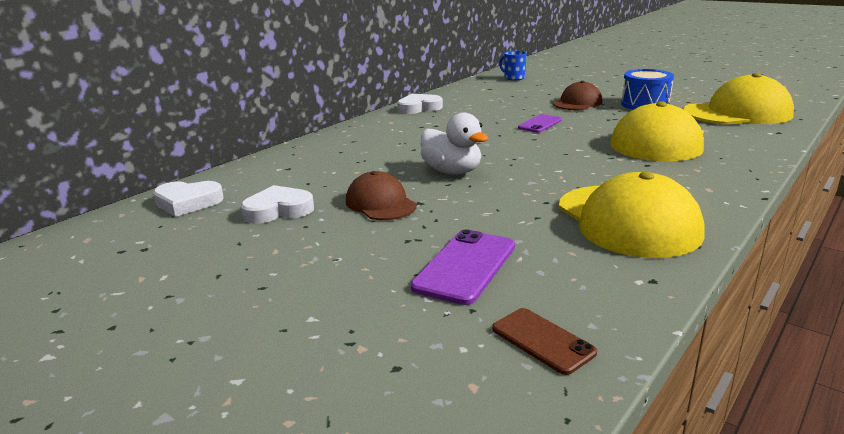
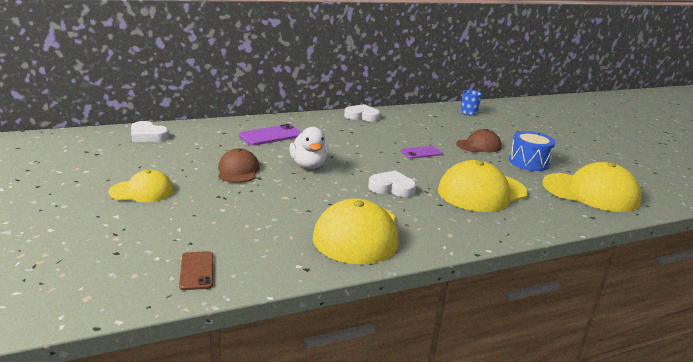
camera: 25 degrees right, 0 degrees up
(278, 210) = (182, 155): white heart -> white heart (392, 188)
(295, 272) = (142, 191): none -> yellow cap
(465, 266) = (223, 221): purple phone -> purple phone (271, 135)

